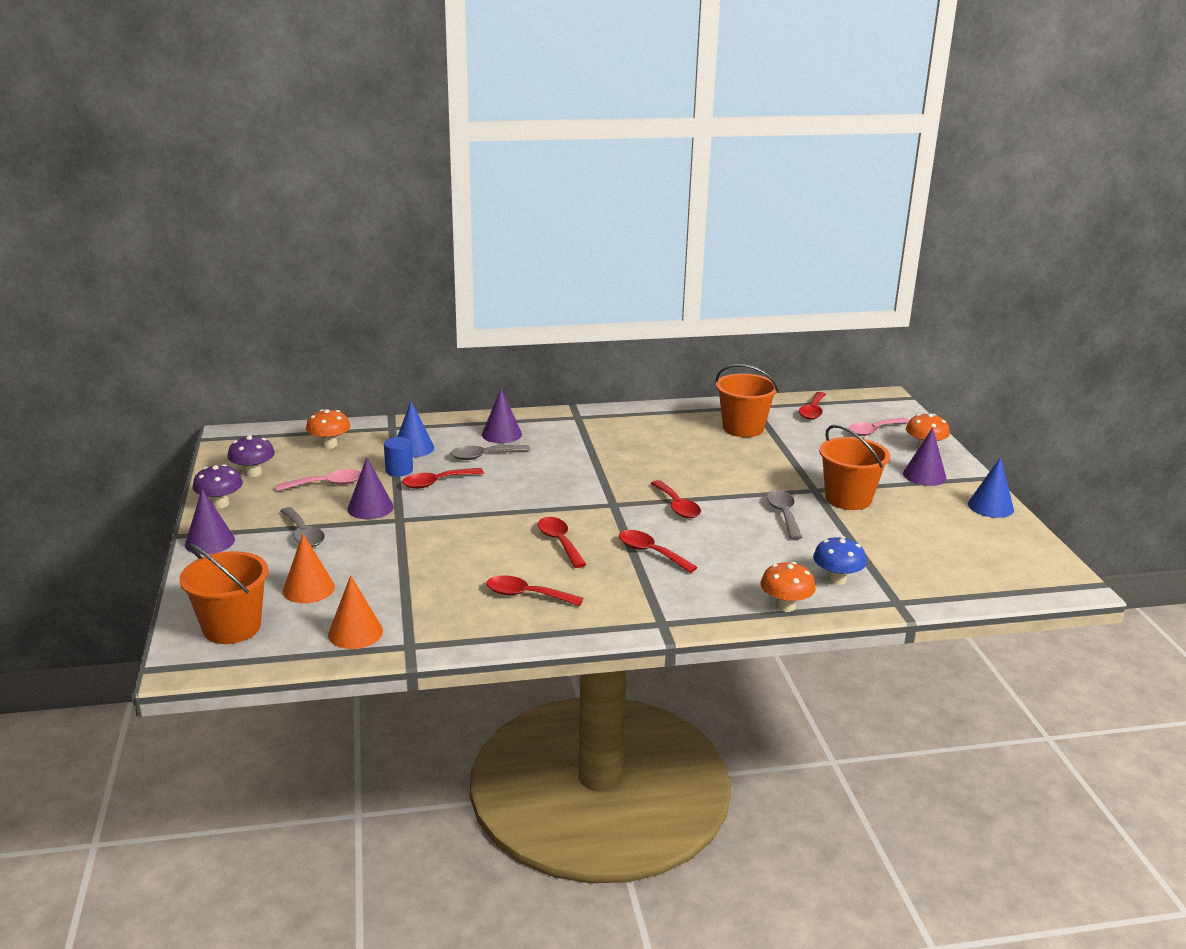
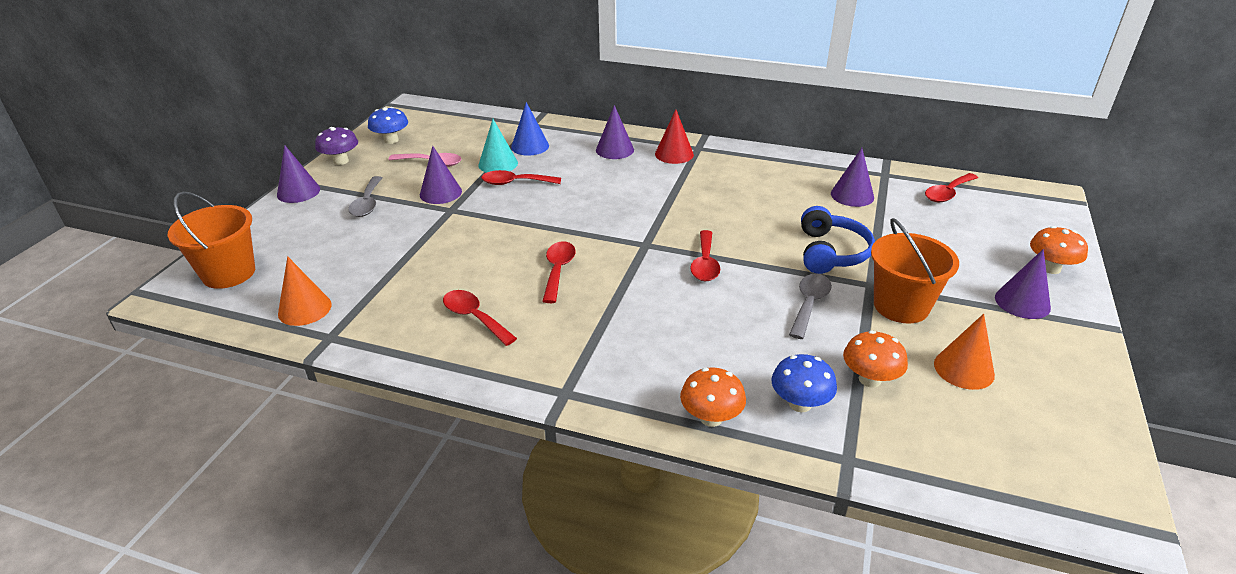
camera: 30 degrees right, 10 degrees up
(253, 473) = (391, 140): purple mushroom -> blue mushroom
(308, 589) = (317, 255): orange cone -> orange cone (964, 369)
(329, 445) = (470, 129): orange mushroom -> orange mushroom (870, 379)
(399, 470) = (498, 164): blue cylinder -> turquoise cone
(484, 456) = (579, 167): grey spoon -> none
(561, 426) = (674, 154): none -> red cone
(650, 552) = (631, 307): red spoon -> none
(743, 428) = (852, 195): orange bucket -> purple cone
(766, 474) = (831, 252): none -> blue headphones
(874, 431) = (1002, 232): pink spoon -> none
(990, 506) = (1081, 367): blue cone -> none

